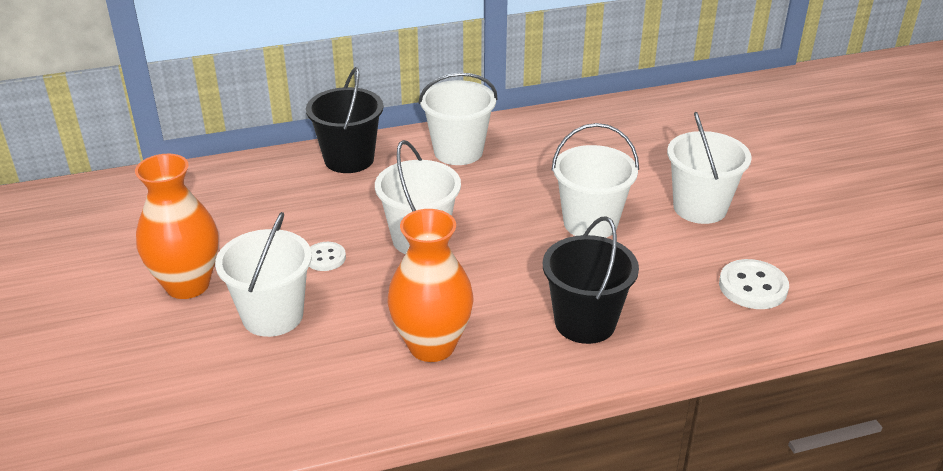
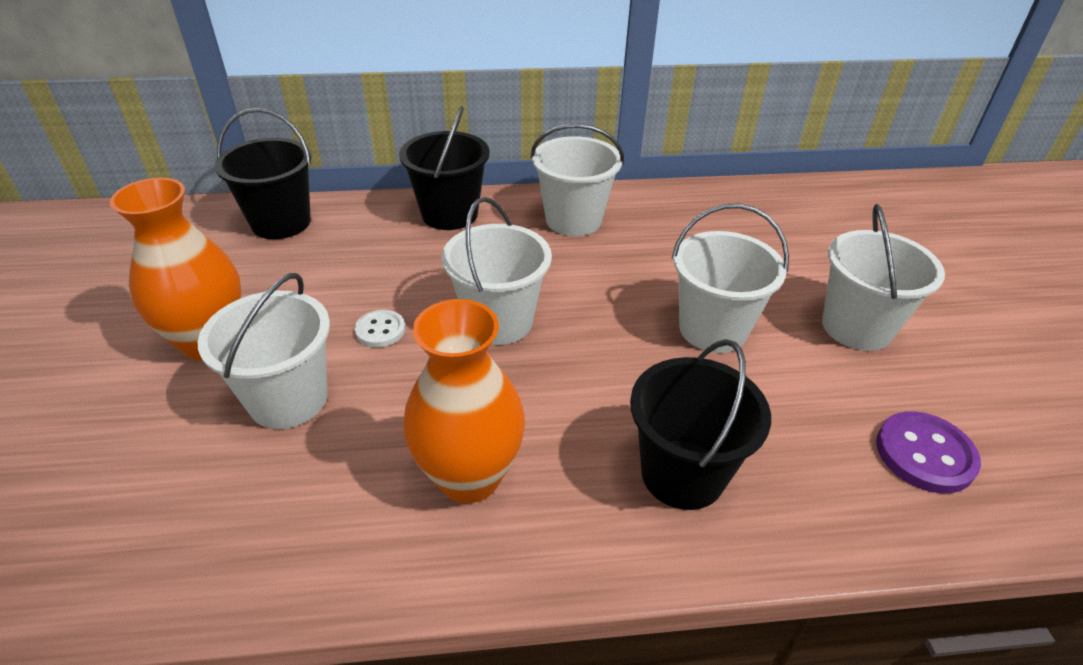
camera: 10 degrees right, 5 degrees up
(201, 184) = (281, 223): none -> black bucket
(753, 287) = (924, 454): white button -> purple button

